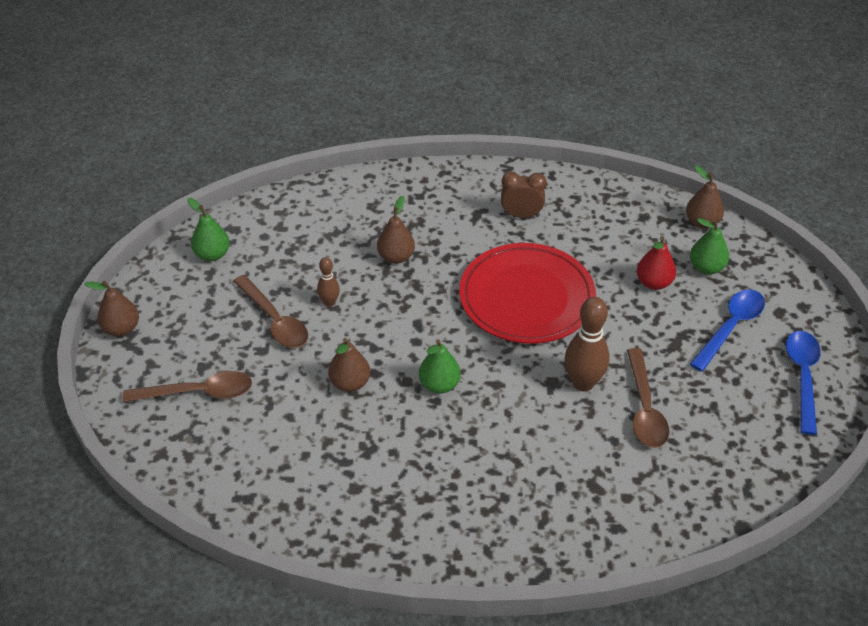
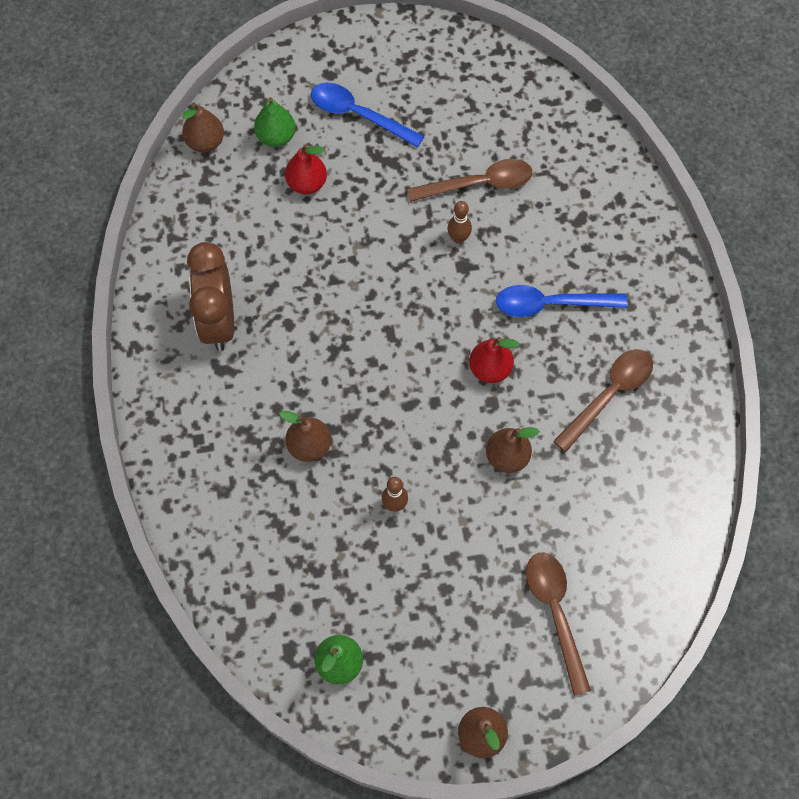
camera: 100 degrees left, 20 degrees up
(275, 321) = (434, 558): brown spoon -> brown spoon (609, 394)
(439, 385) = (490, 369): green pear -> red pear
(521, 215) = (218, 322): brown clock -> brown clock, size x1.59
(526, 297) = (350, 301): red plate -> none
(583, 383) = (458, 238): brown bowling pin -> brown bowling pin, size x0.54
(802, 377) = (411, 57): blue spoon -> blue spoon (550, 304)

